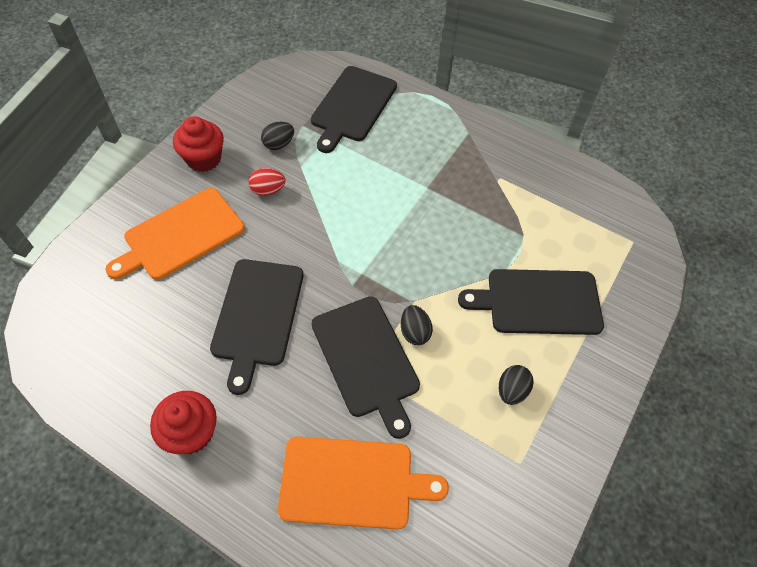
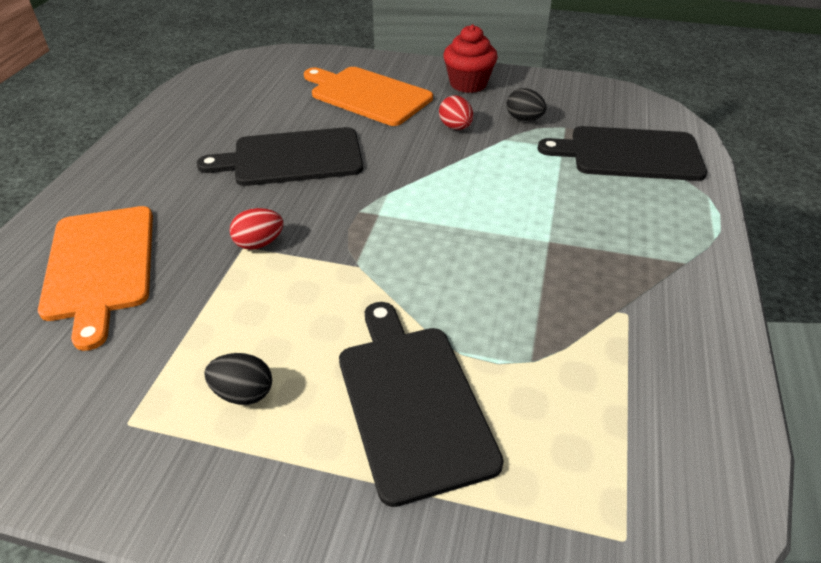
camera: 75 degrees right, 15 degrees down
(191, 433) = (153, 153): red cupcake -> none
(366, 359) = (259, 243): black cutting board -> red egg
(414, 332) = (310, 275): black egg -> none

